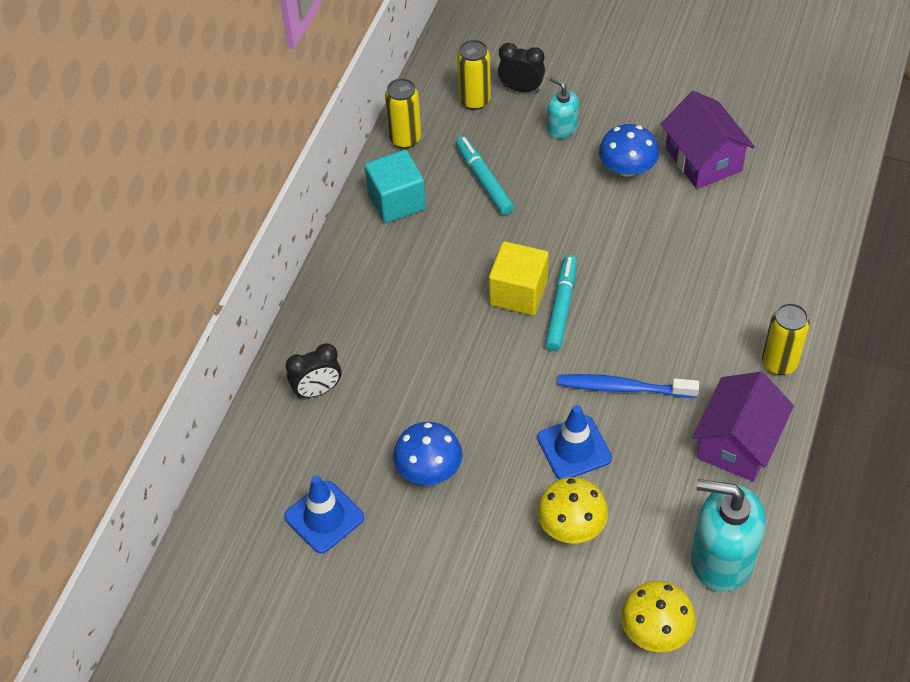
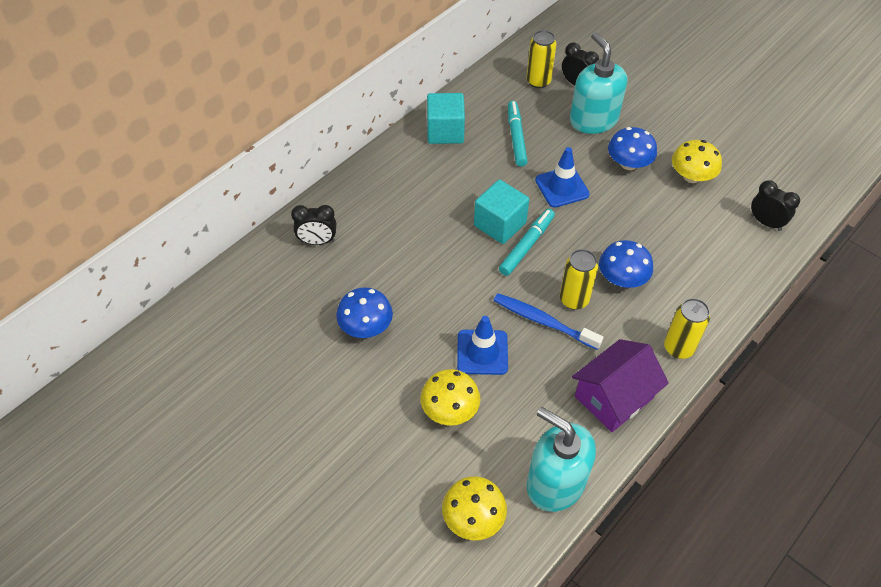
camera: 20 degrees right, 0 degrees up
(324, 517) = (272, 332): blue traffic cone -> blue traffic cone (562, 187)
(405, 139) = (474, 91): yellow can -> yellow can (574, 299)
(518, 293) = (500, 224): yellow cube -> turquoise cube
(562, 128) = (593, 120): turquoise soap dispenser -> turquoise soap dispenser, size x1.87
(684, 307) = (622, 278): none -> blue mushroom
(703, 159) = (691, 176): purple house -> yellow mushroom
(806, 186) = (766, 222): none -> black clock

